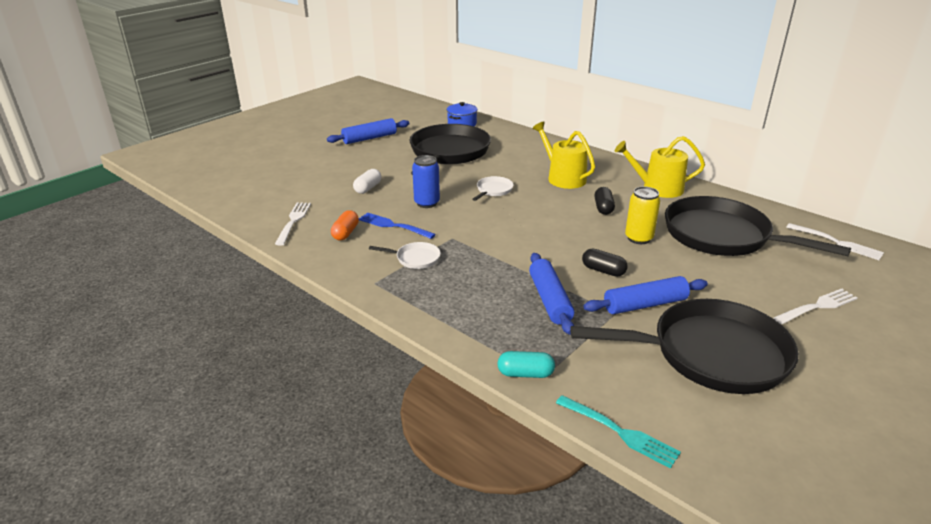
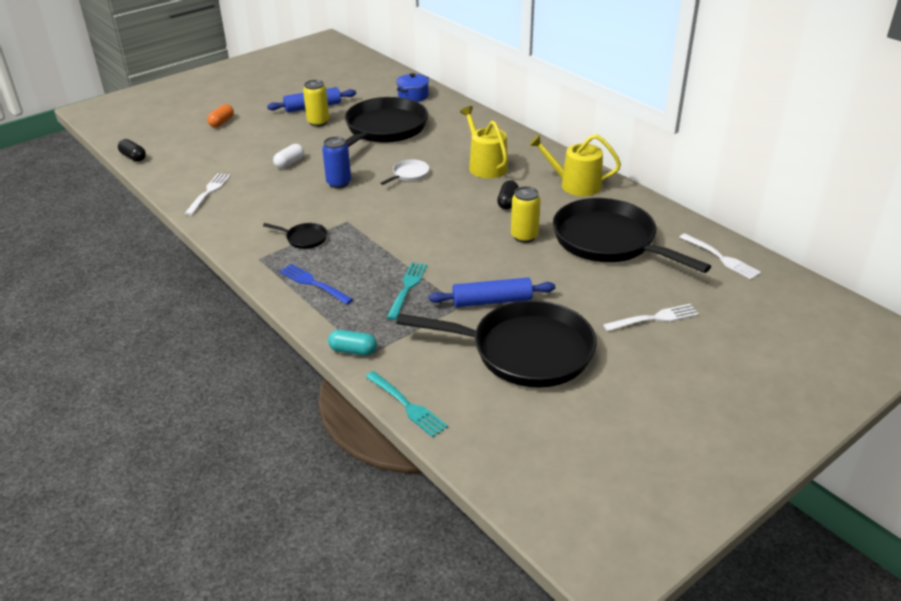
camera: 10 degrees right, 5 degrees up
(345, 233) = (251, 208): orange capsule -> orange capsule (221, 122)
(381, 151) = (318, 122): none -> yellow can
(394, 226) = (298, 204): blue fork -> blue fork (314, 283)
(415, 259) = (304, 238): white pan -> black pan
(549, 300) = (407, 288): blue rolling pin -> turquoise fork
(603, 271) = (471, 265): black capsule -> black capsule (133, 157)

